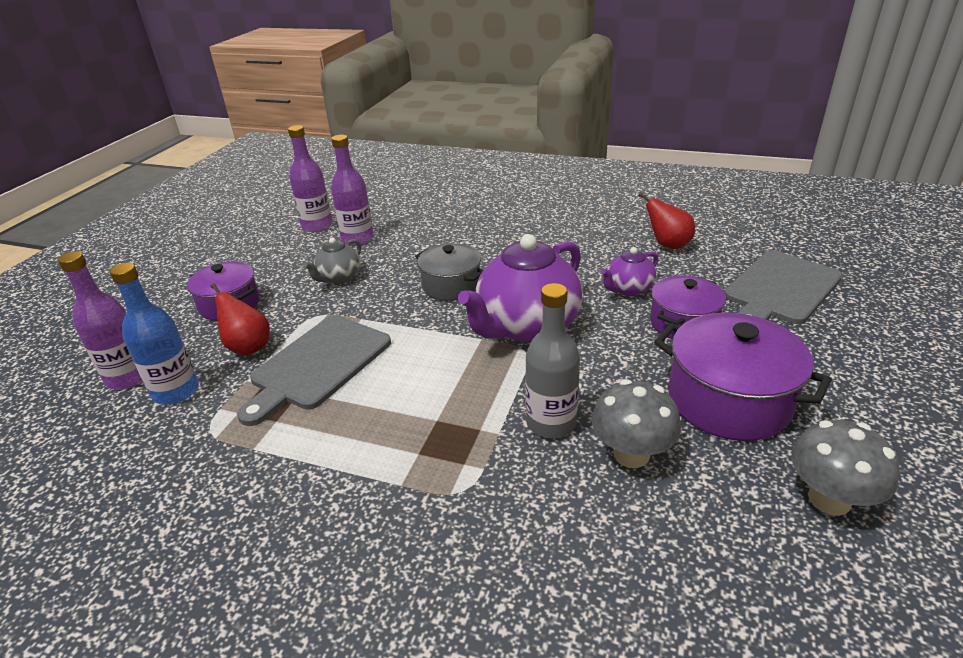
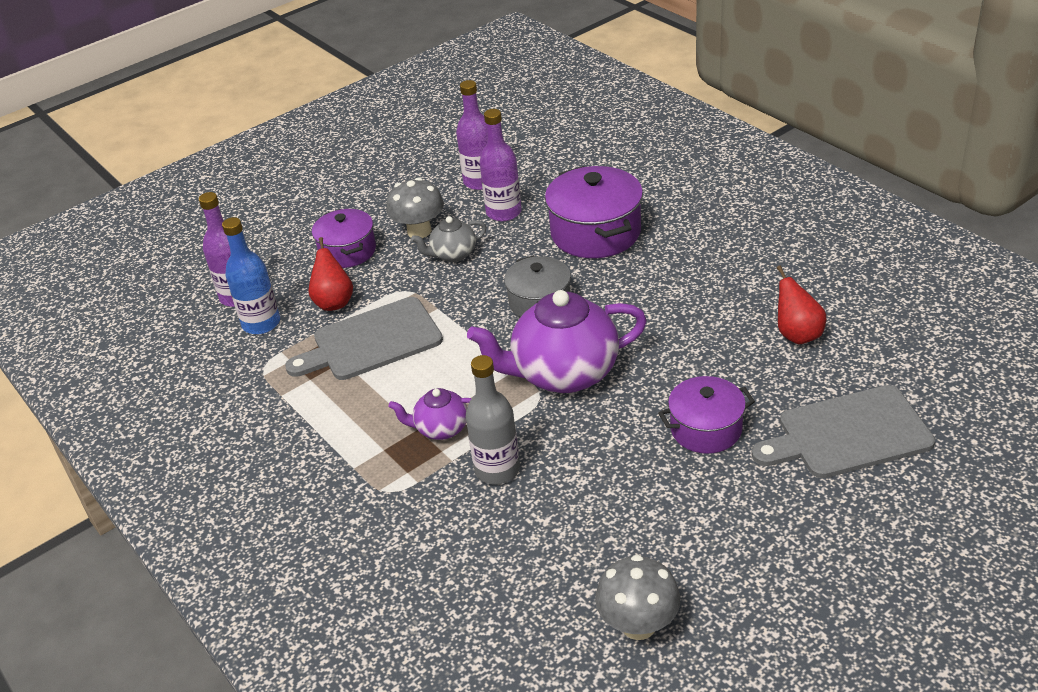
camera: 35 degrees right, 5 degrees up
(628, 289) = (696, 372): purple teapot -> purple teapot (441, 429)
(631, 454) = (531, 522): grey mushroom -> grey mushroom (419, 231)
(728, 400) = (658, 516): purple pot -> purple pot (595, 233)

